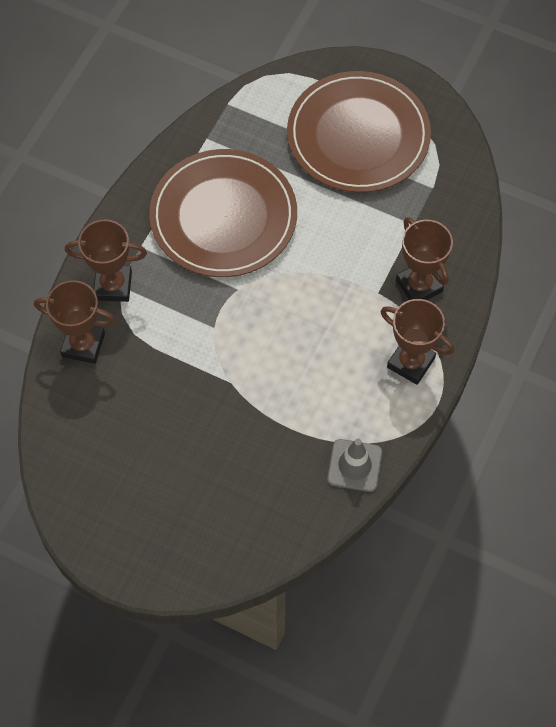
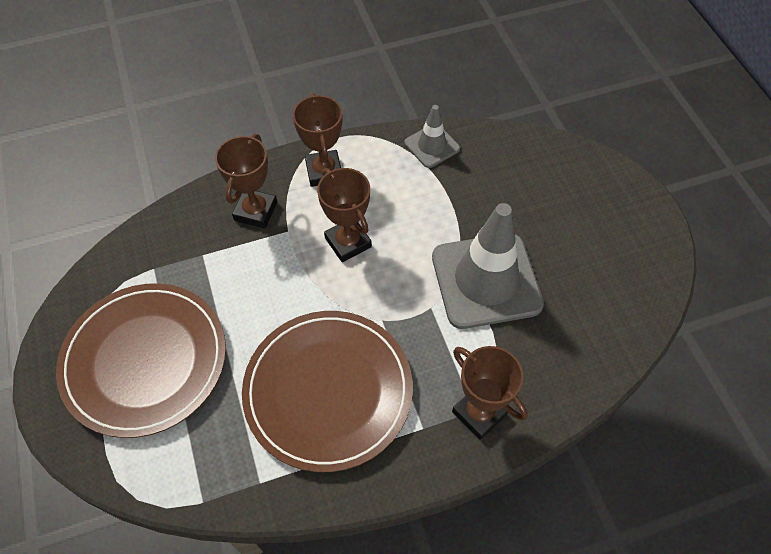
camera: 135 degrees left, 5 degrees down
(83, 345) = (549, 383): brown trophy -> brown trophy (348, 242)
(194, 382) = (486, 280): none -> grey traffic cone

